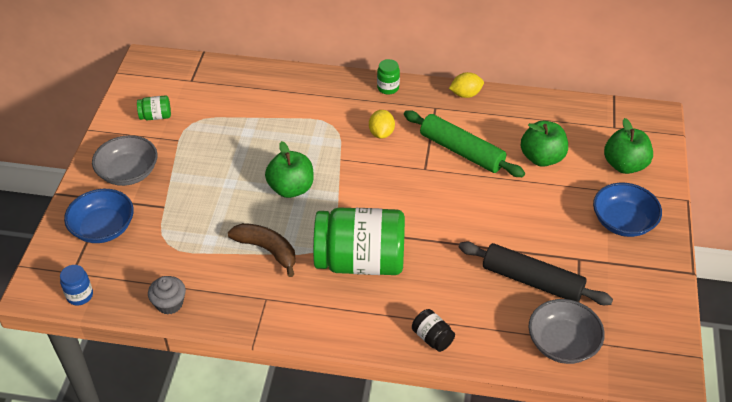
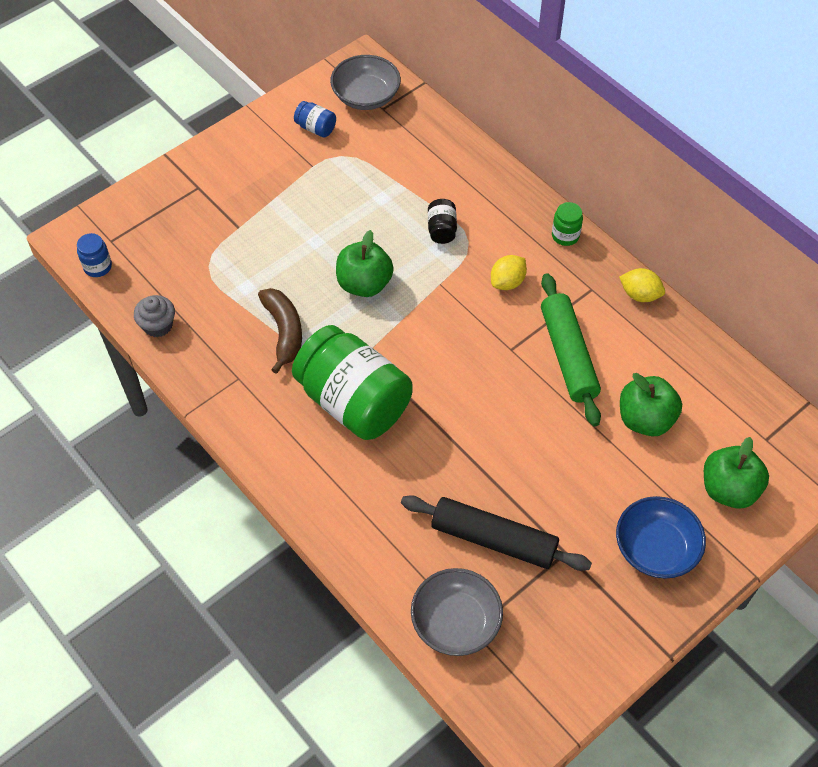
camera: 40 degrees right, 10 degrees up
(103, 228) = (171, 214): blue bowl -> none
(128, 172) = (240, 172): grey bowl -> grey bowl (366, 96)
(156, 116) = (316, 128): green jar -> blue jar
(432, 338) = (342, 523): black jar -> black jar (441, 230)
(532, 280) = (493, 539): black rolling pin -> black rolling pin turned 45 degrees counterclockwise

